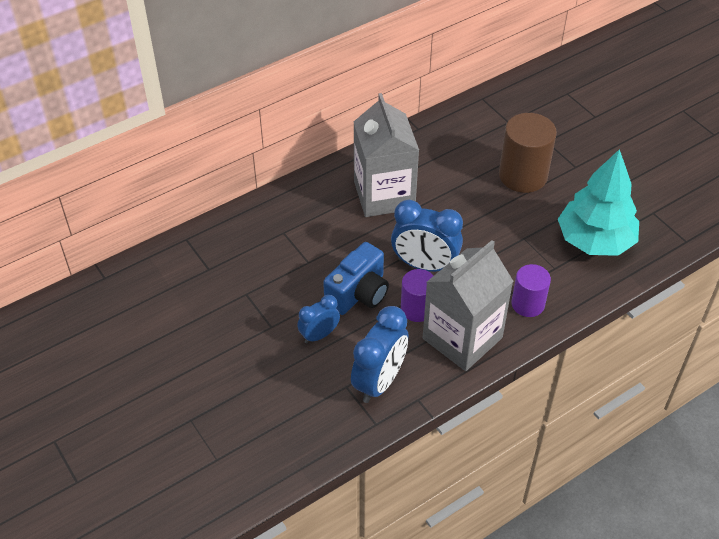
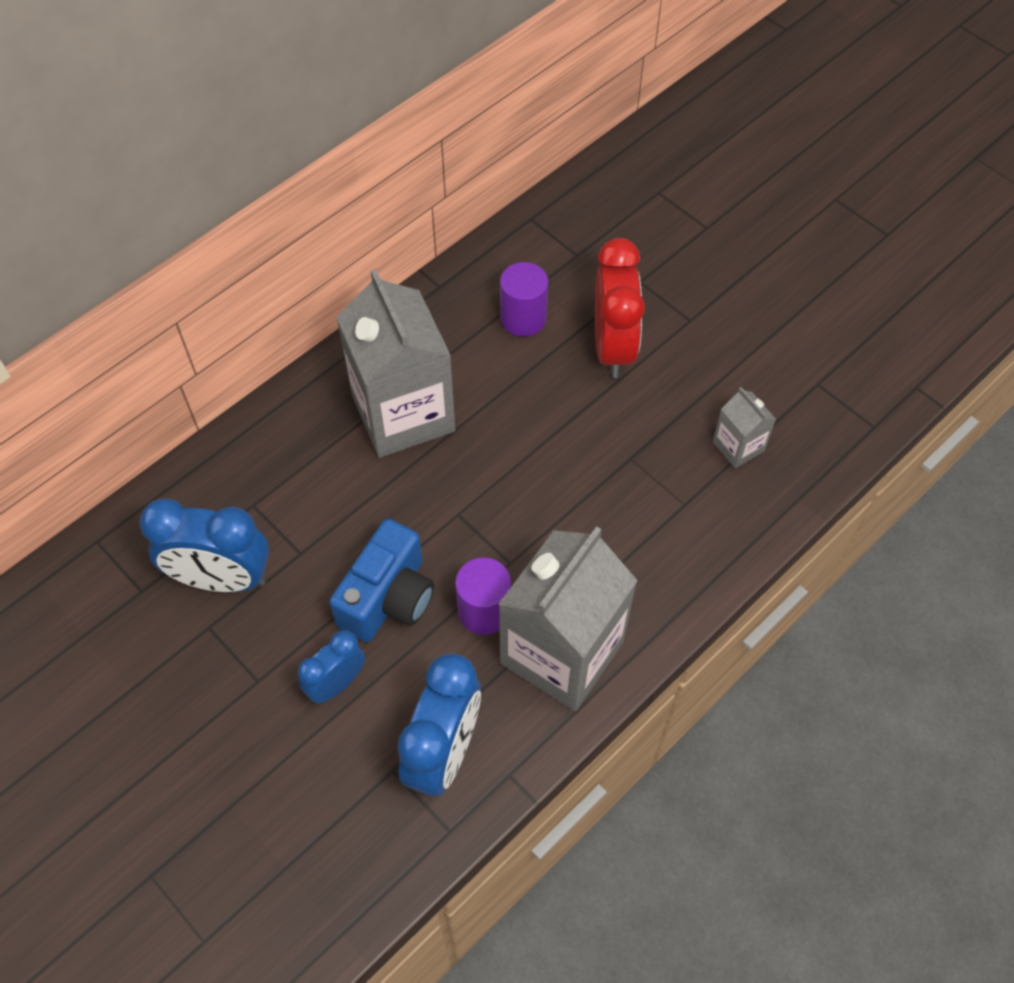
camera: 10 degrees left, 10 degrees up
(424, 265) = (484, 530): blue clock -> blue clock (222, 579)
(523, 175) = (613, 347): brown cylinder -> red clock
(528, 304) = (653, 574): purple cylinder -> purple cylinder (523, 318)
(594, 240) = (738, 446): turquoise tree -> grey carton

